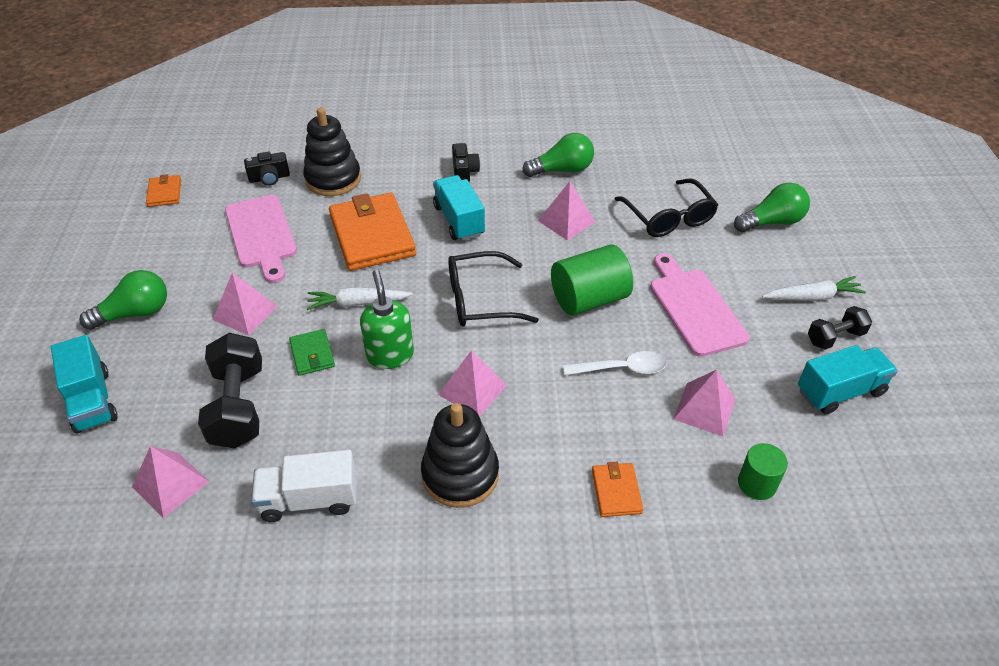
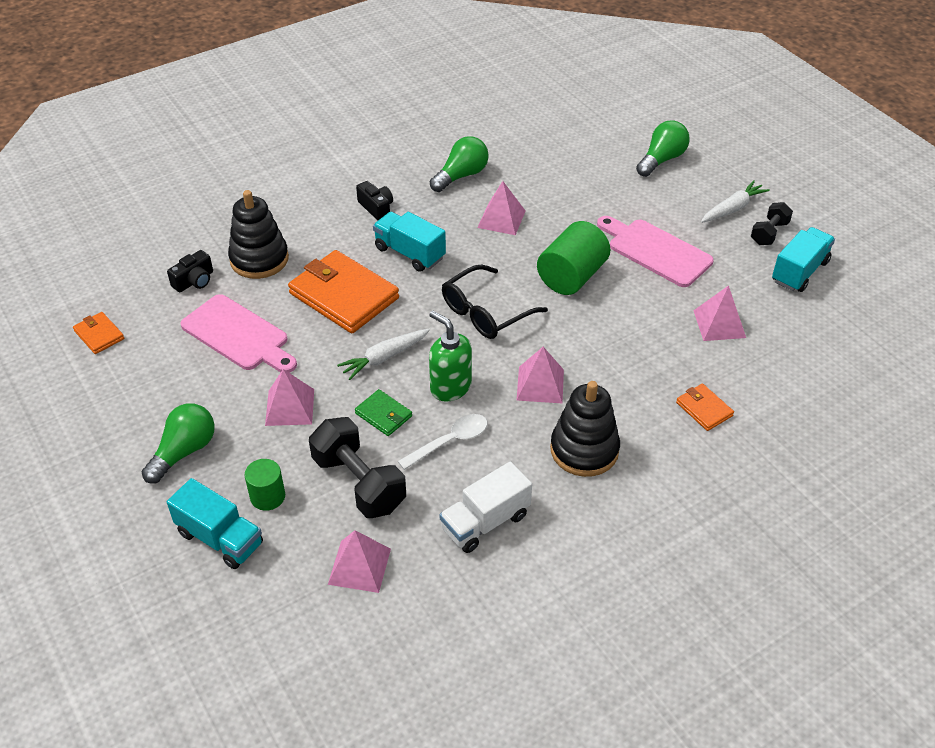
camera: 30 degrees left, 0 degrees up
(621, 369) = (638, 320): white spoon -> white spoon (449, 441)
(668, 217) = (581, 185): black glasses -> none
(757, 483) = (791, 360): green cylinder -> green cylinder (267, 496)

